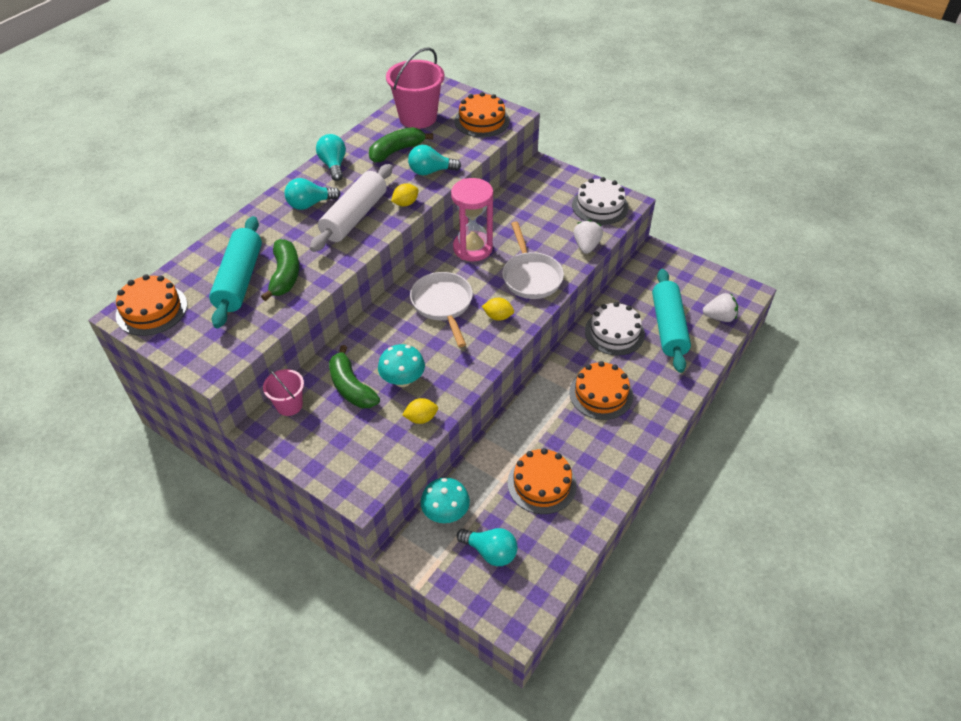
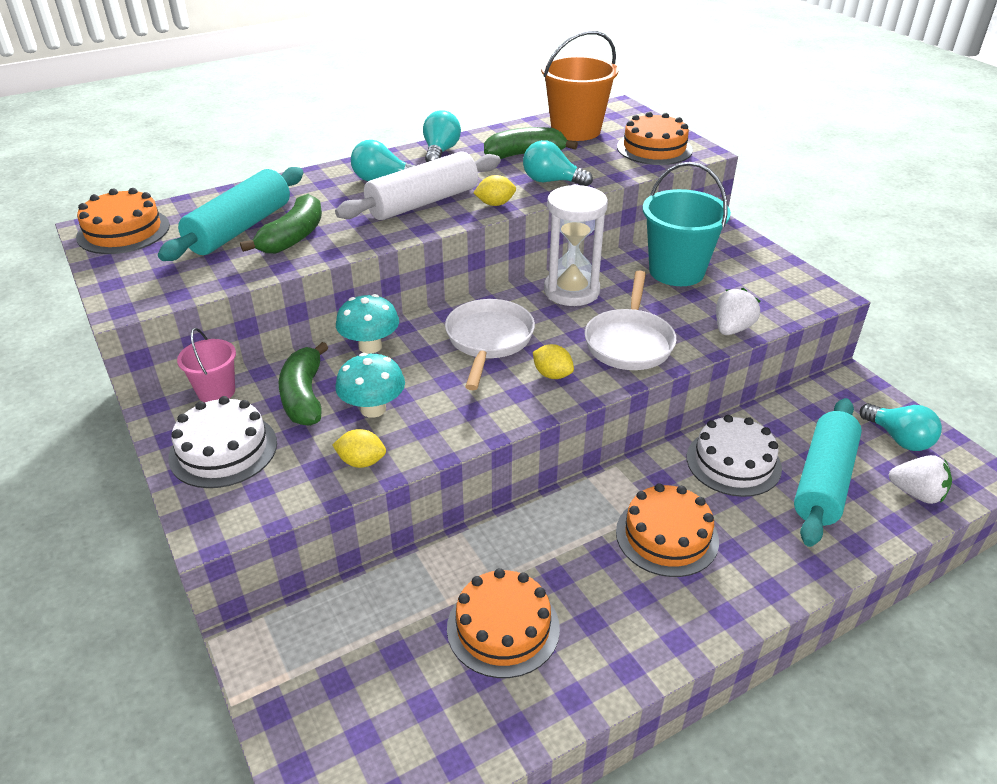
camera: 25 degrees right, 10 degrees down
(418, 117) = (576, 130): pink bucket -> orange bucket
(446, 513) = (342, 613): turquoise mushroom -> turquoise mushroom (370, 346)
(472, 248) = (571, 291): pink hourglass -> white hourglass
(490, 552) = (365, 696): turquoise light bulb -> turquoise light bulb (899, 439)
(530, 211) = (676, 271): none -> turquoise bucket
(600, 206) = (780, 289): white cake -> white cake (223, 450)

